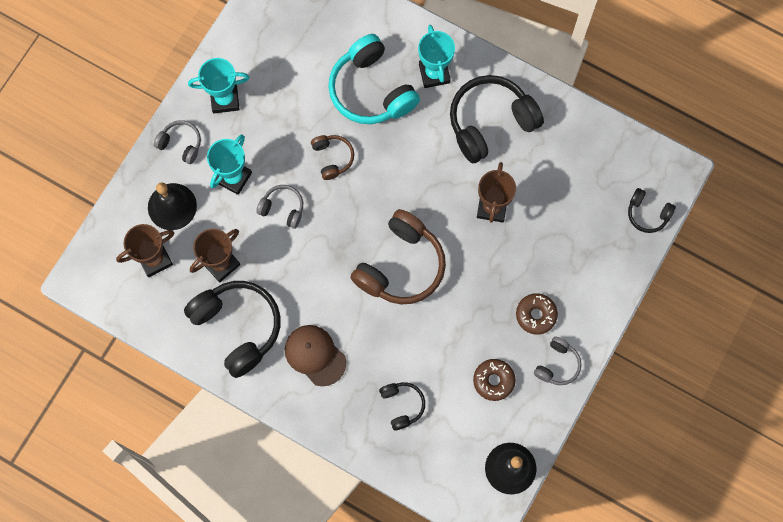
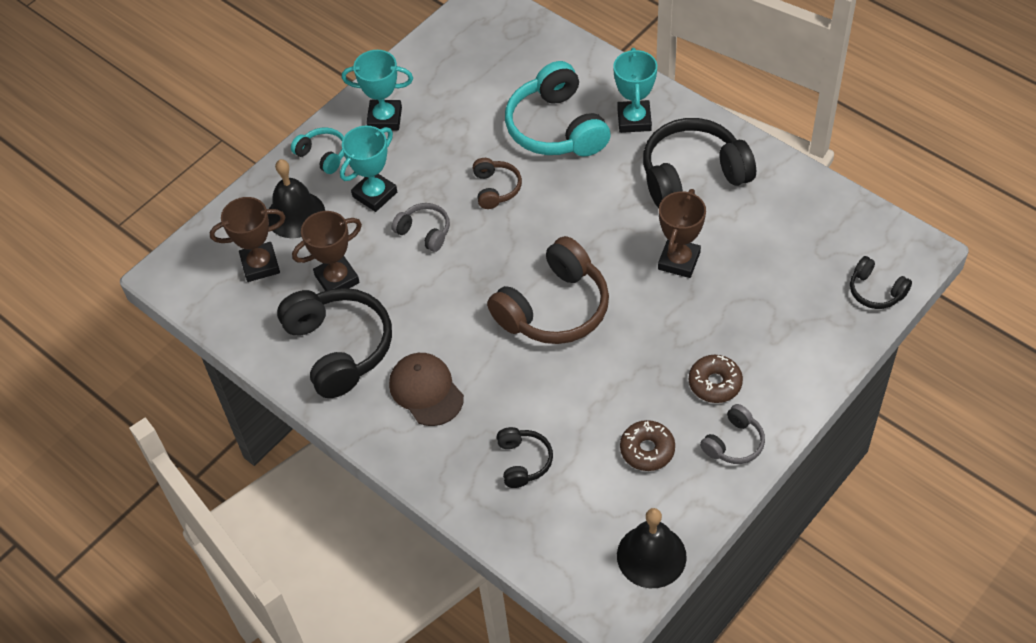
camera: 15 degrees right, 20 degrees down
(181, 144) = (323, 155): grey headphones -> turquoise headphones

